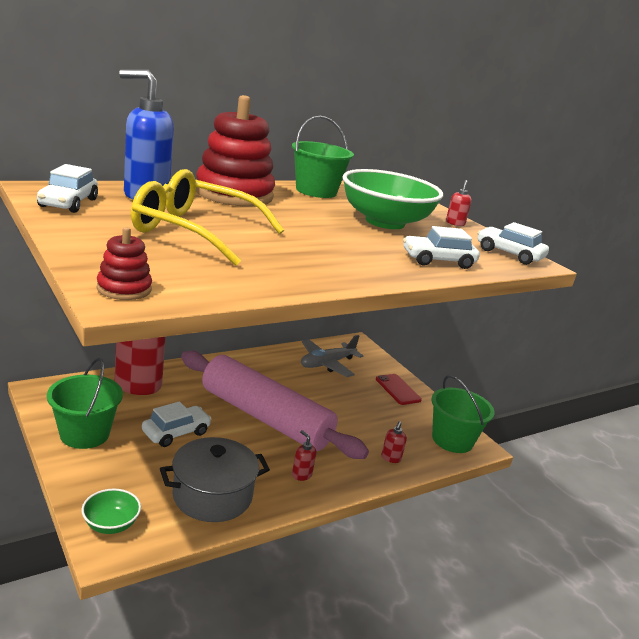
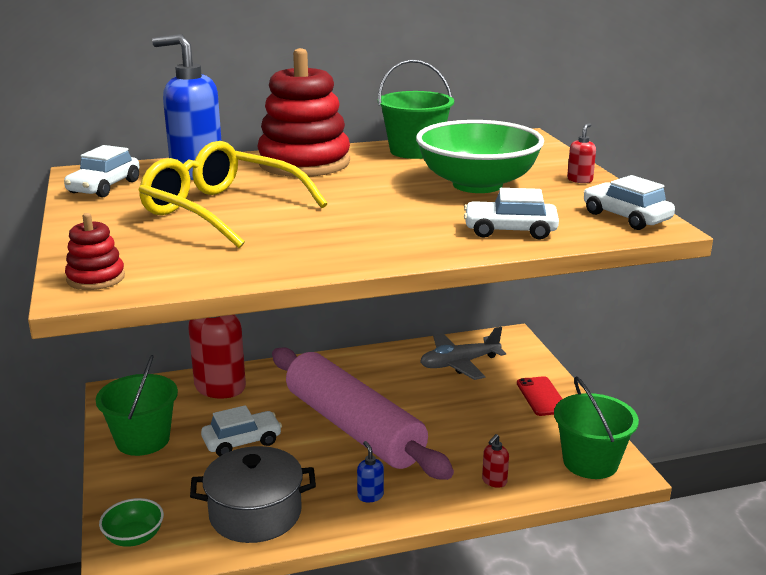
camera: 20 degrees right, 0 degrees up
(301, 475) = (370, 496): red soap dispenser -> blue soap dispenser

